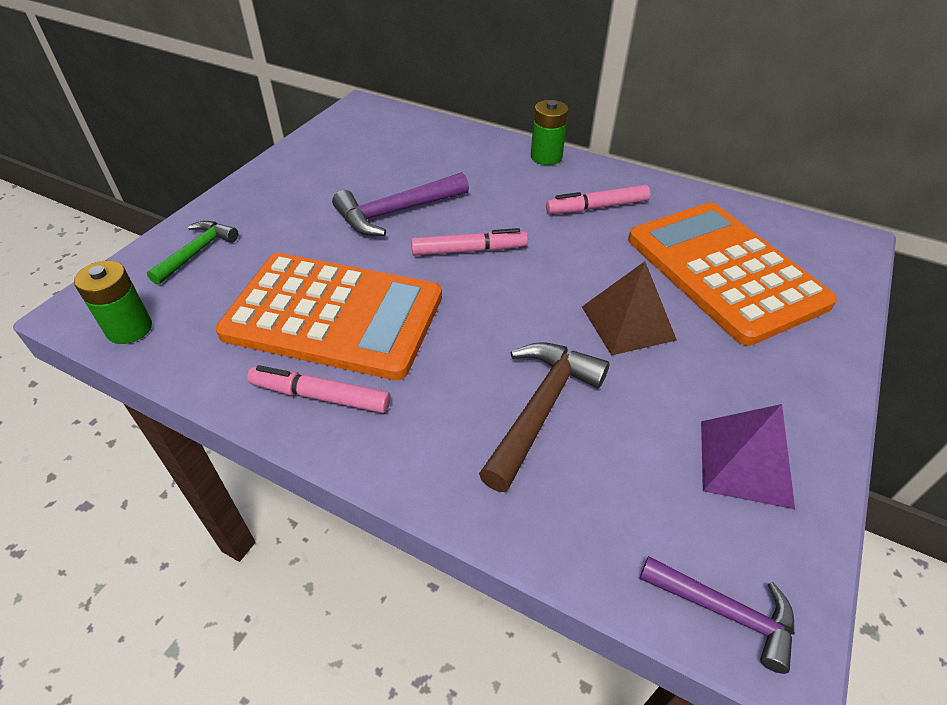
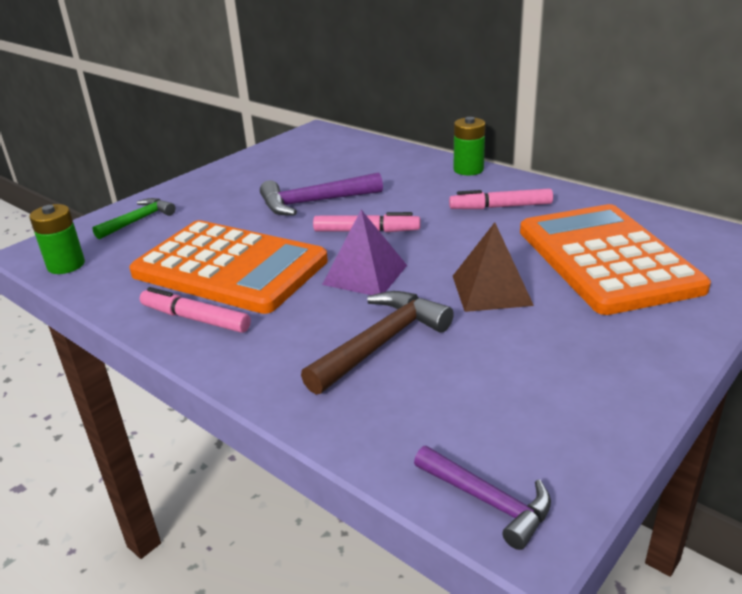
camera: 15 degrees right, 15 degrees down
(745, 462) = (560, 398): purple pyramid -> purple pyramid (365, 274)

